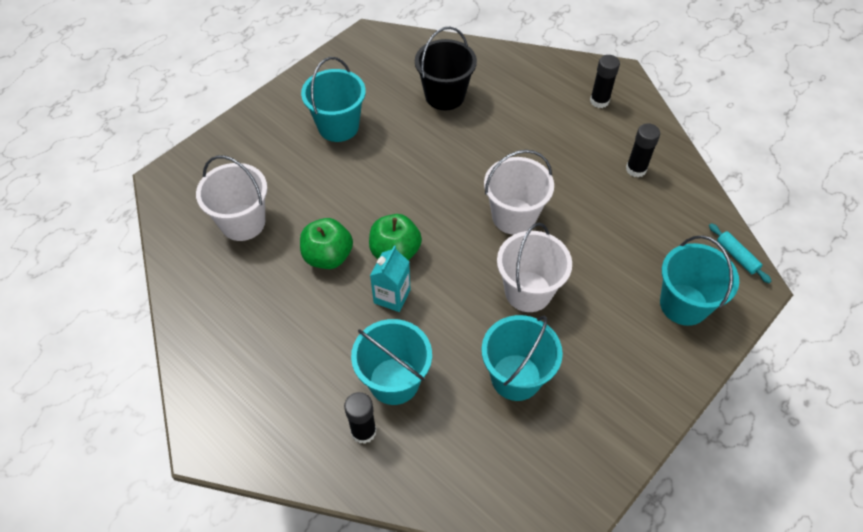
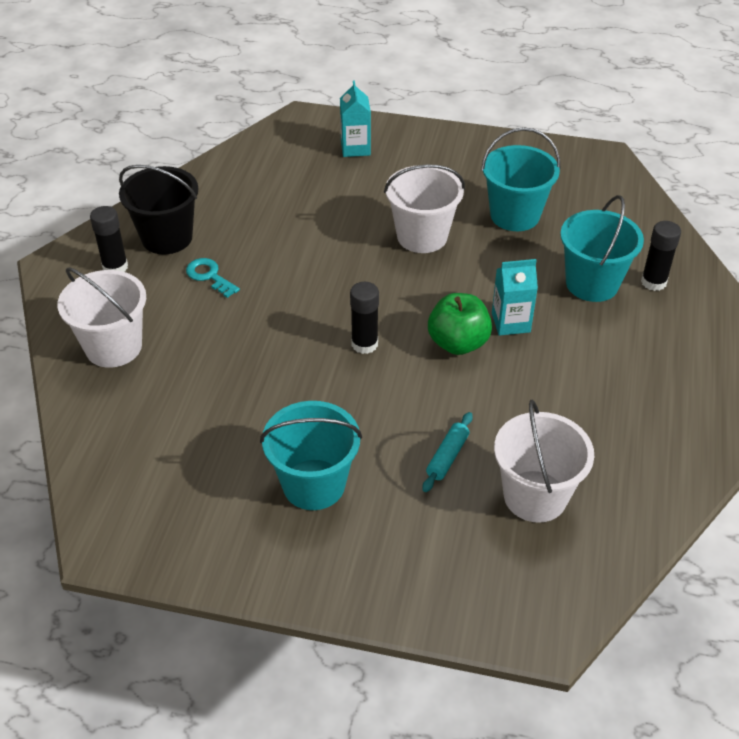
camera: 120 degrees left, 10 degrees down
(328, 256) = (510, 393): green apple -> none
(445, 96) = (187, 402): black bucket -> black bucket (167, 237)
(514, 216) = (339, 275): white bucket -> white bucket (113, 347)
(559, 145) = (209, 276): none -> turquoise key
(636, 169) = (208, 213): black glue stick -> black glue stick (364, 344)
(683, 304) = (355, 148): turquoise bucket -> turquoise carton
(736, 256) = (277, 132): turquoise rolling pin -> turquoise rolling pin (447, 457)

